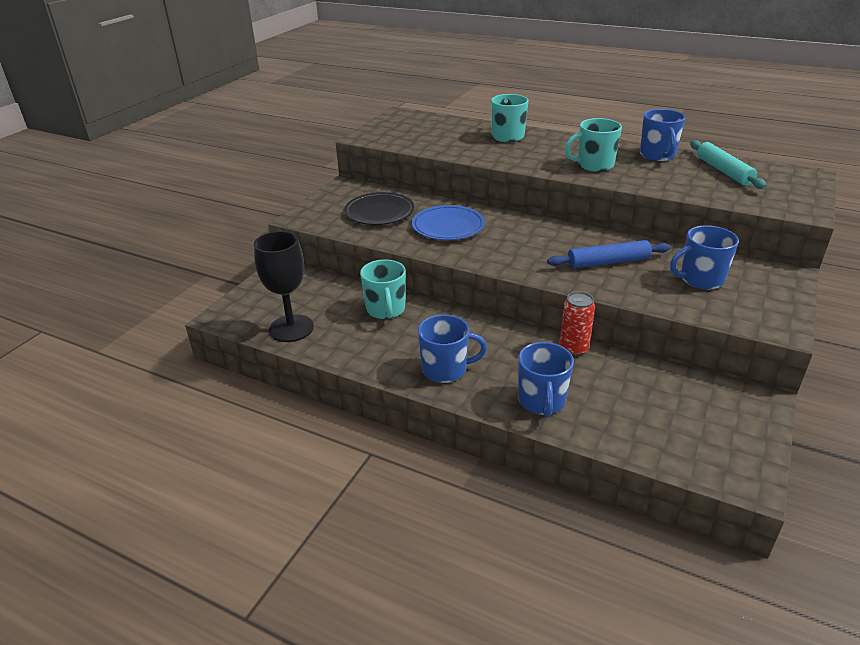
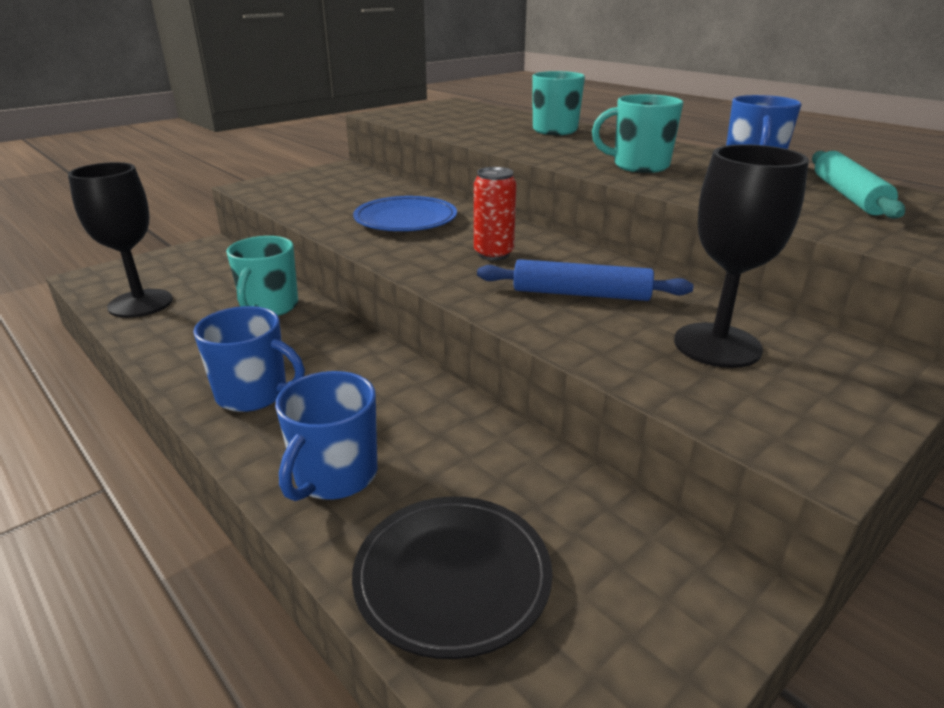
camera: 20 degrees right, 5 degrees down
(379, 212) = (343, 195): black plate -> black plate (452, 577)
(573, 348) = (463, 412): red can -> red can (493, 254)
(700, 279) = (717, 345): blue mug -> black goblet

